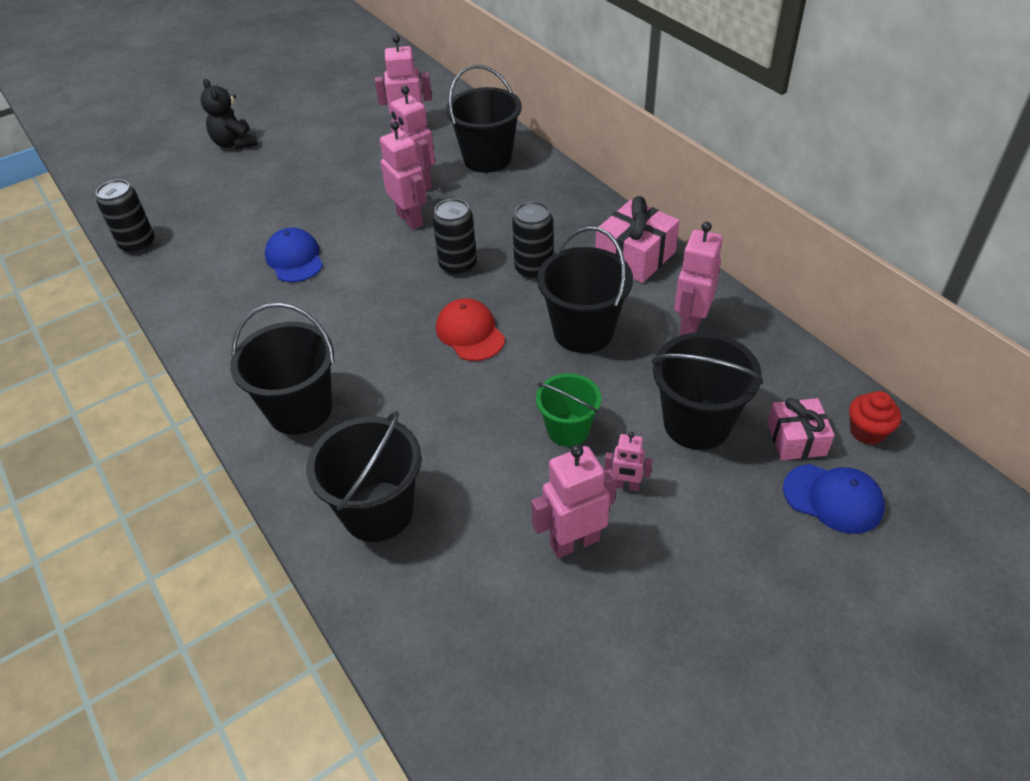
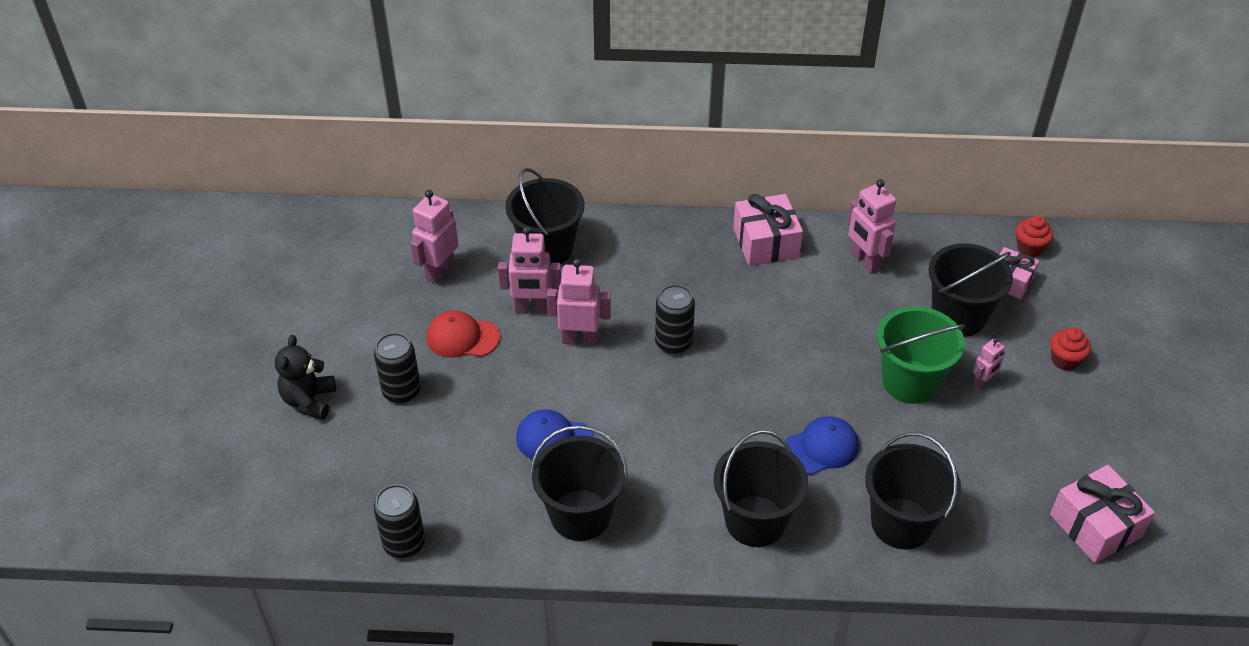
camera: 55 degrees left, 0 degrees up
(235, 143) = (309, 401): black teddy bear -> black teddy bear turned 90 degrees clockwise
(470, 333) = (762, 378): red cap -> red cap (462, 337)
(512, 685) = (1095, 526): none -> pink gift
(534, 269) = (723, 303): black can -> black can (401, 391)
(568, 430) = (910, 382): green bucket -> green bucket, size x1.59
(574, 542) = (1009, 435): pink robot -> none
(583, 331) = (820, 317): black bucket -> black bucket (580, 515)
(734, 540) = (1065, 360): none -> red cupcake
(833, 498) = (1067, 298): blue cap -> blue cap (821, 448)

